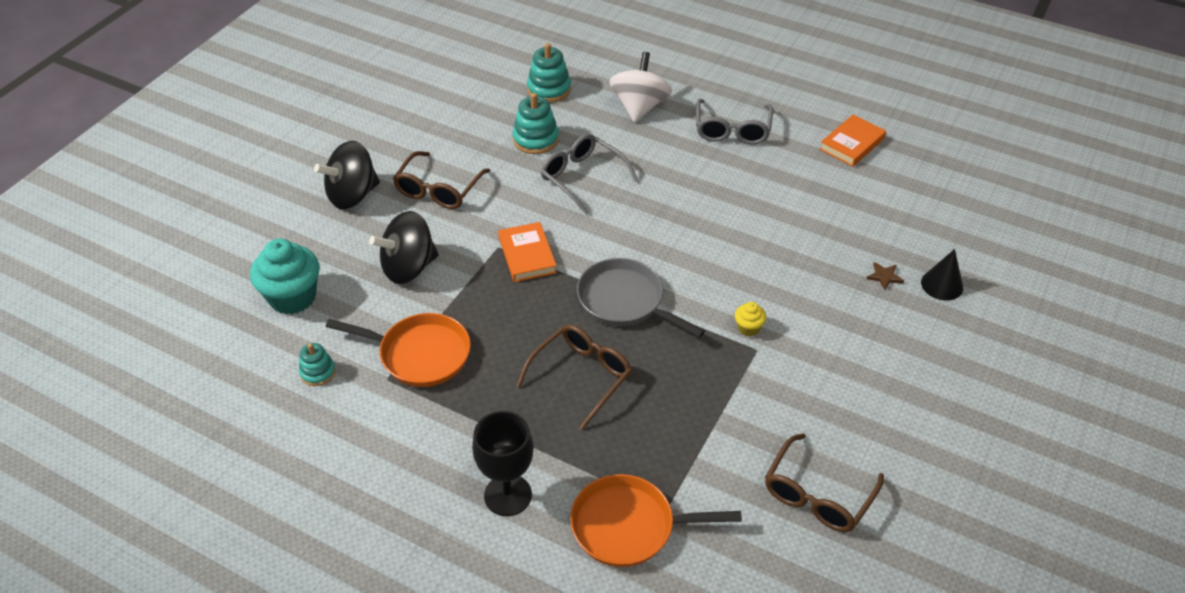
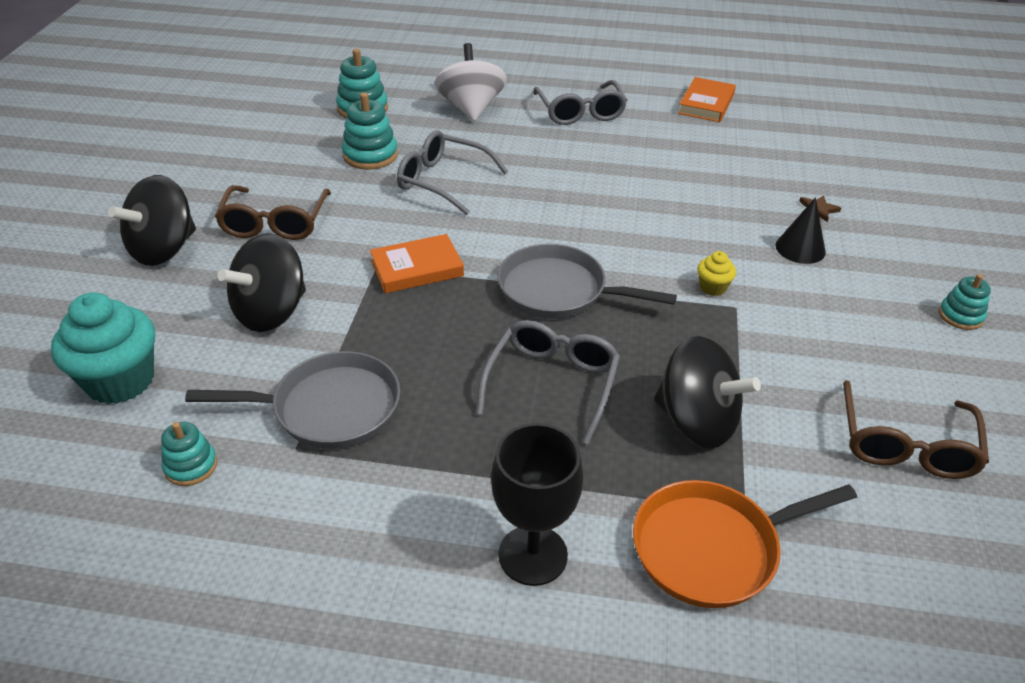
camera: 20 degrees left, 5 degrees down
(420, 354) = (329, 408): orange pan -> grey pan
(527, 255) = (417, 268): orange book -> orange book turned 75 degrees counterclockwise
(581, 376) = (552, 383): brown glasses -> grey glasses
(671, 434) = (696, 422): none -> black spinning top
(940, 405) = (960, 316): none -> turquoise stacking toy
(942, 285) = (877, 205): black cone -> black cone (800, 248)

